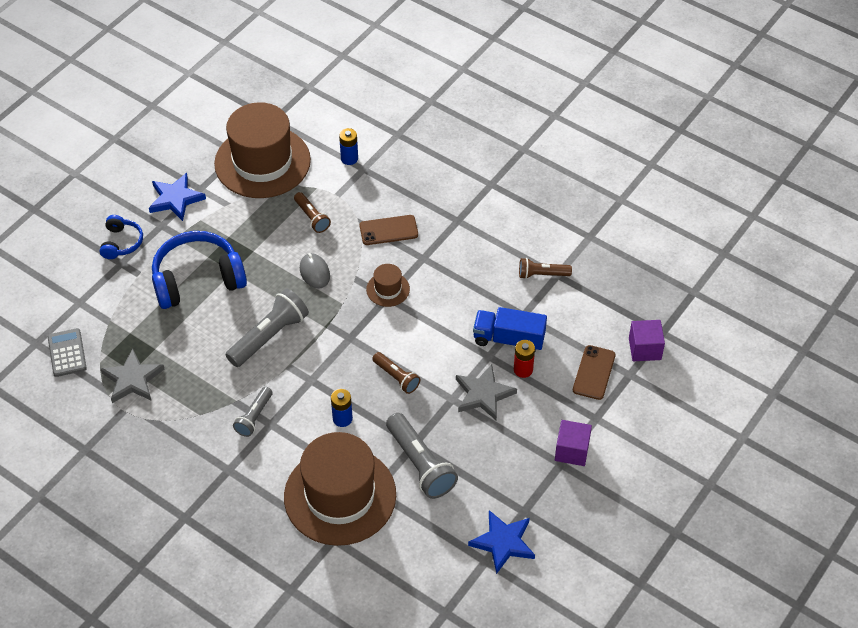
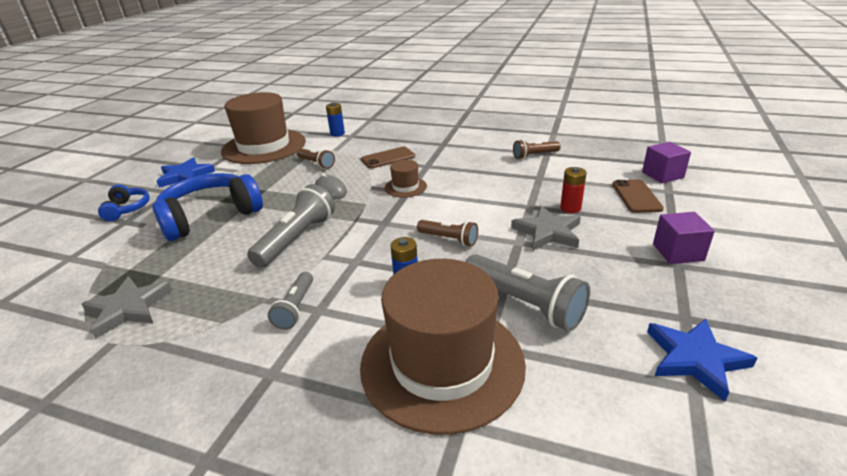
camera: 15 degrees left, 20 degrees down
(67, 353) = (41, 303): grey calculator -> none
(508, 339) = (539, 193): blue truck -> none

